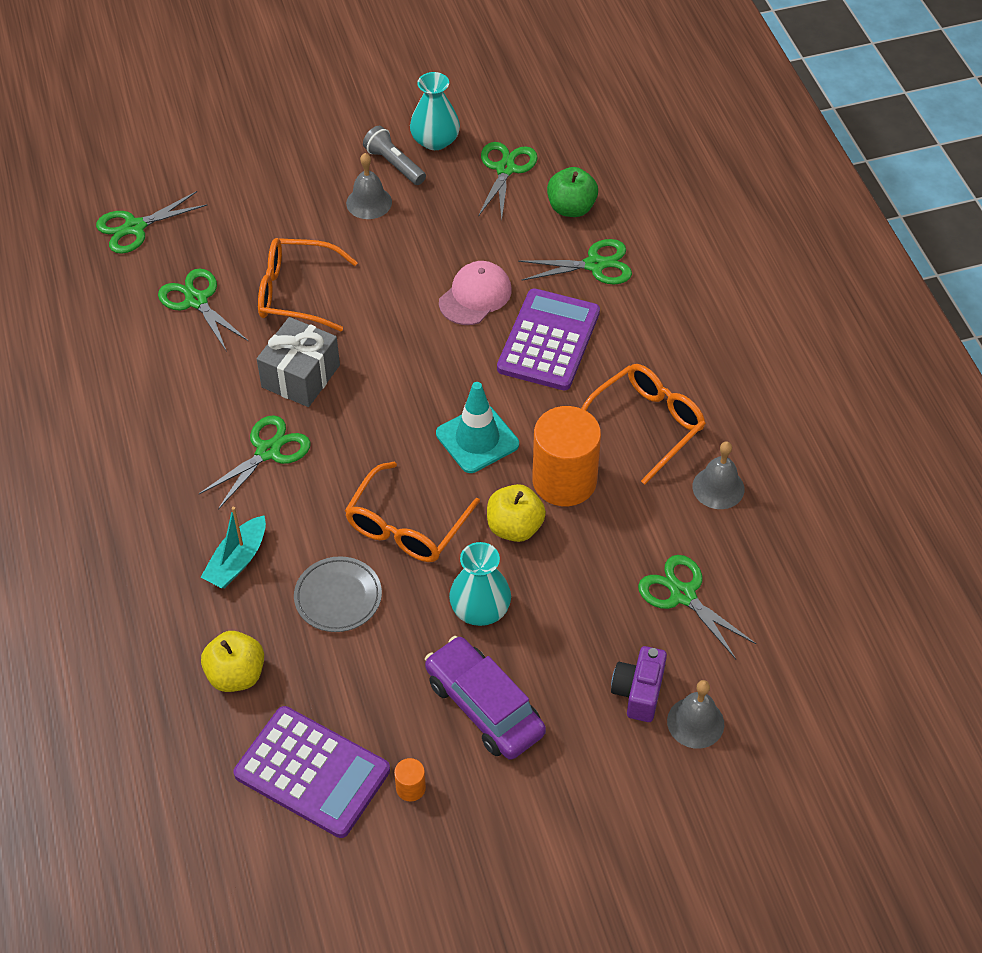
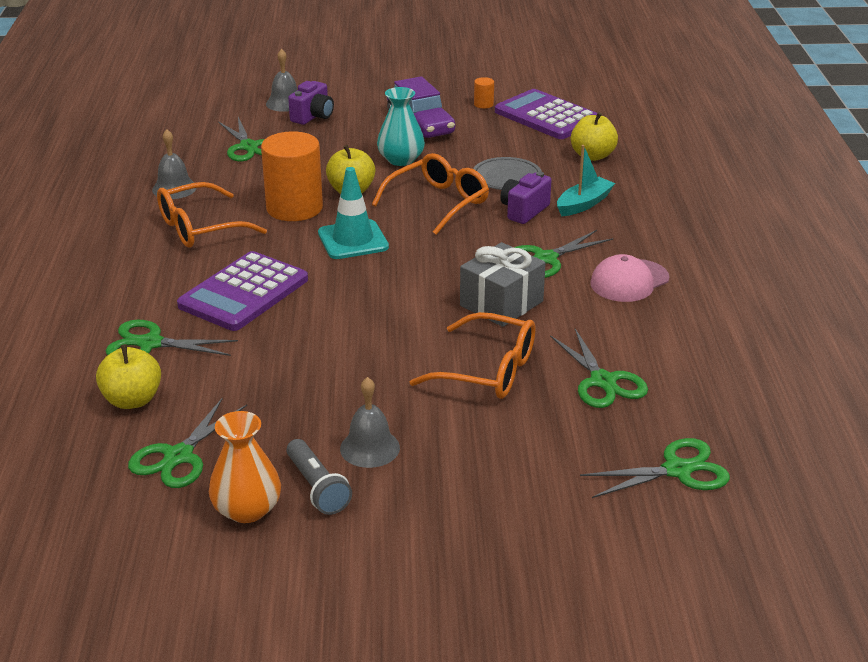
camera: 165 degrees left, 20 degrees down
(305, 531) = (524, 211): none -> purple camera
(435, 140) = (247, 509): turquoise vase -> orange vase
(475, 296) = (294, 337): pink cap -> pink cap (629, 281)
(571, 208) = (132, 400): green apple -> yellow apple

